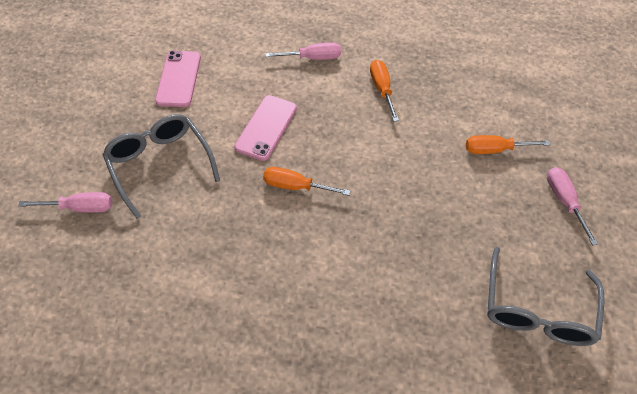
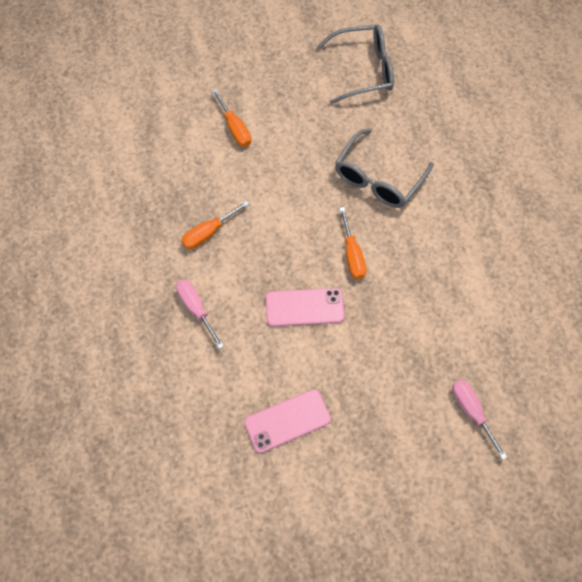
camera: 115 degrees left, 10 degrees up
(160, 164) = (393, 374): grey glasses -> grey glasses (378, 179)
(564, 201) = (262, 73): pink screwdriver -> none

